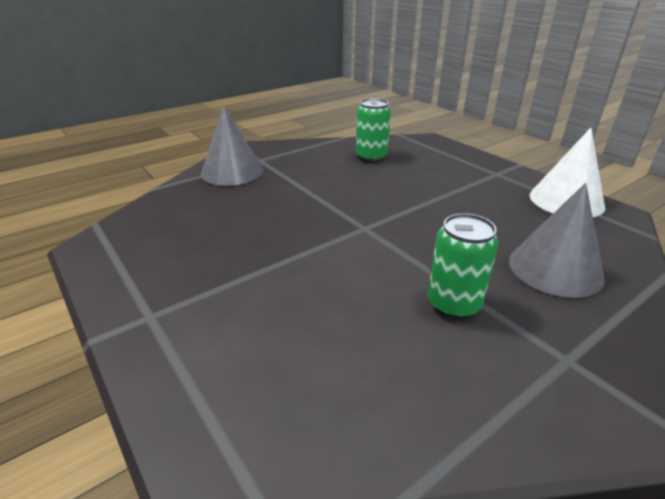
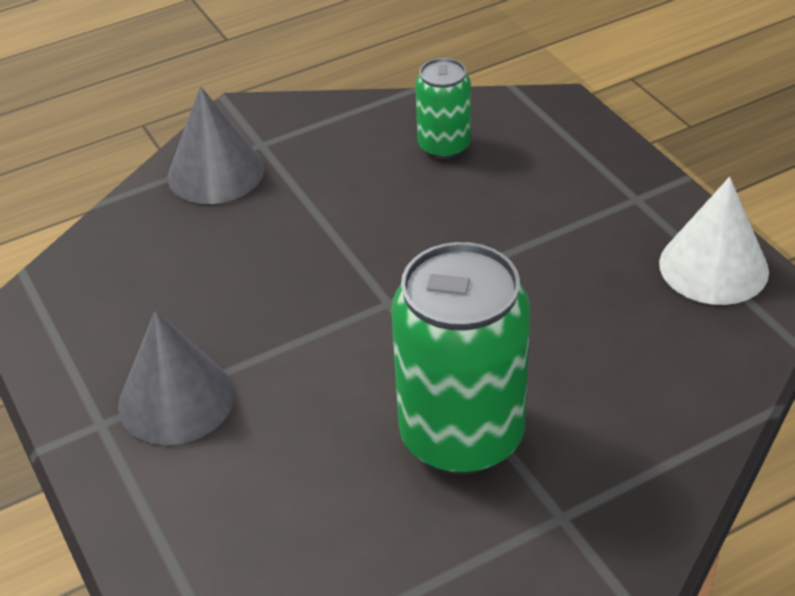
camera: 10 degrees right, 10 degrees up
(453, 304) = (462, 435): green can -> green can, size x1.88
(555, 269) = (620, 392): grey cone -> grey cone (176, 399)

